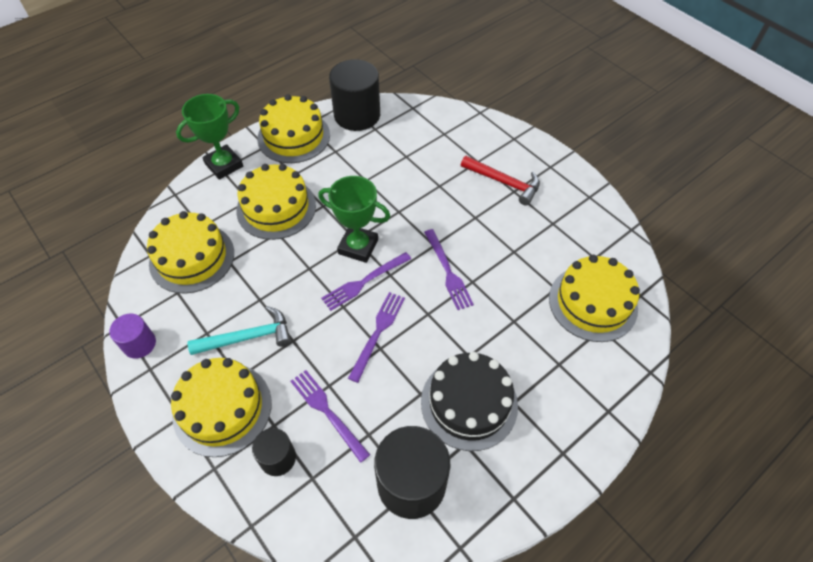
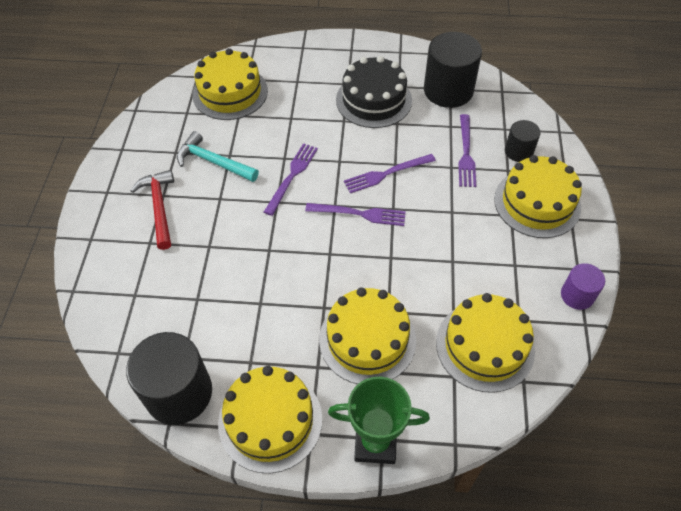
camera: 135 degrees left, 0 degrees up
(248, 337) = (484, 238): turquoise hammer -> turquoise hammer (213, 162)
(358, 246) = (334, 245): green trophy -> none

